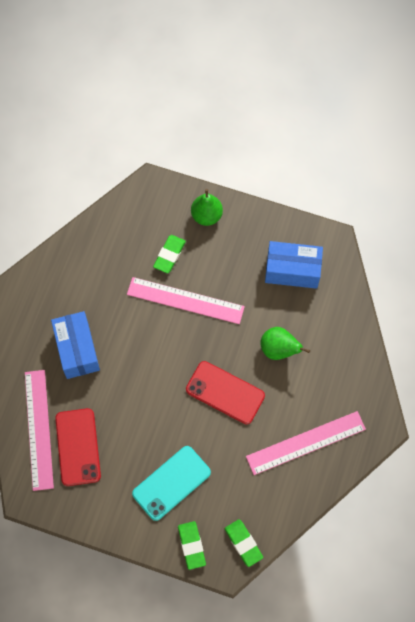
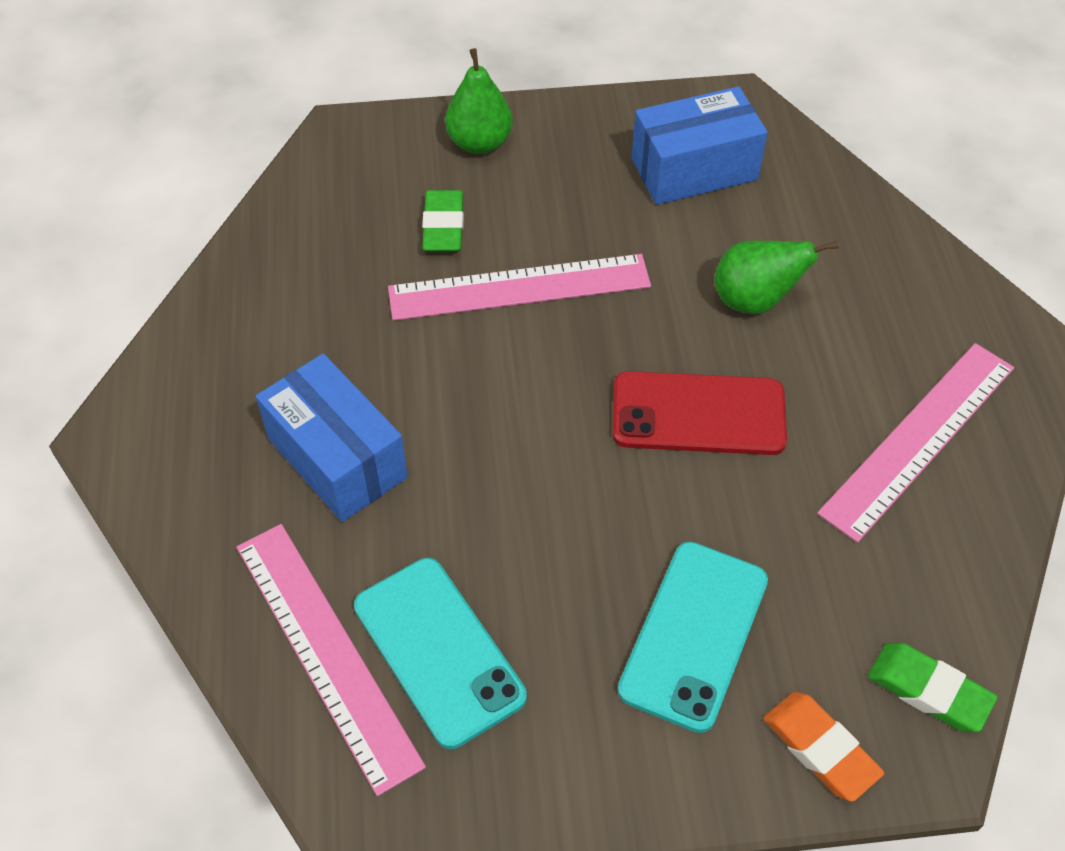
camera: 25 degrees left, 15 degrees down
(78, 447) = (439, 651): red phone -> turquoise phone
(191, 545) = (820, 749): green eraser -> orange eraser

